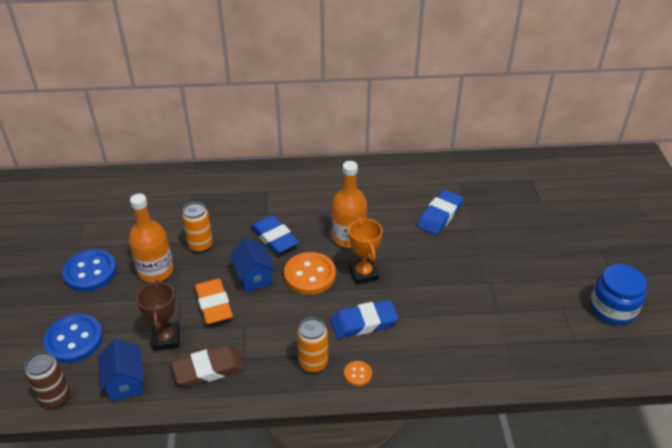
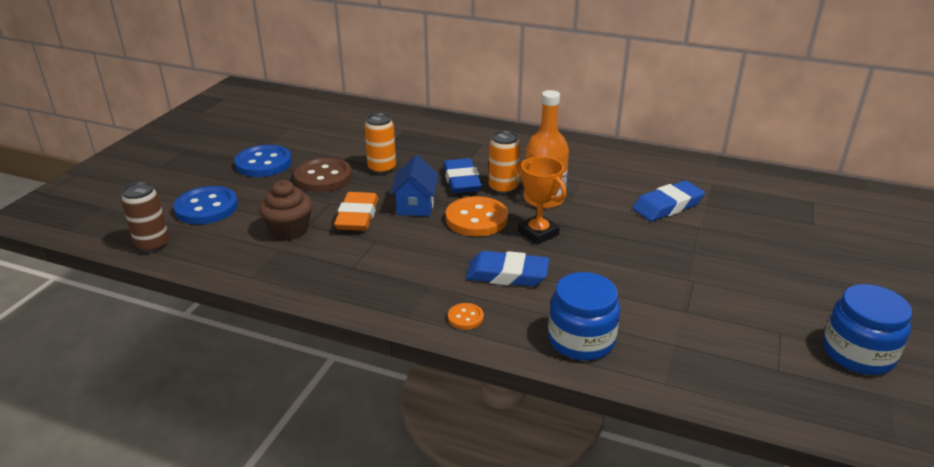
camera: 25 degrees right, 10 degrees down
(125, 382) = (223, 252): blue house -> none
(156, 271) = (323, 177): orange bottle -> brown button
(166, 339) = (289, 230): brown trophy -> brown cupcake
(208, 369) = (310, 265): brown eraser -> none
(313, 363) = (422, 293): orange can -> orange can (503, 188)
(363, 274) = (538, 233): orange trophy -> orange trophy turned 45 degrees counterclockwise
(446, 363) = (581, 340): none -> blue jar

